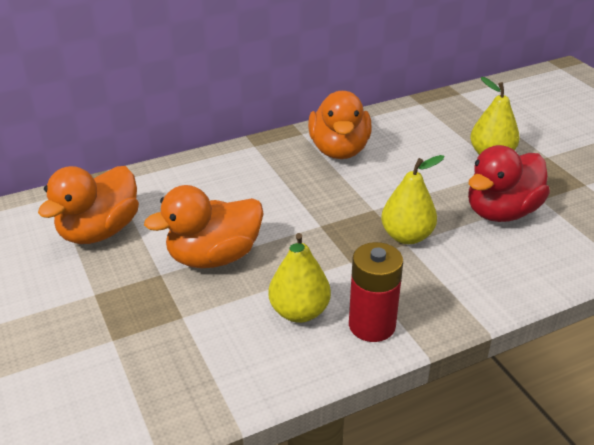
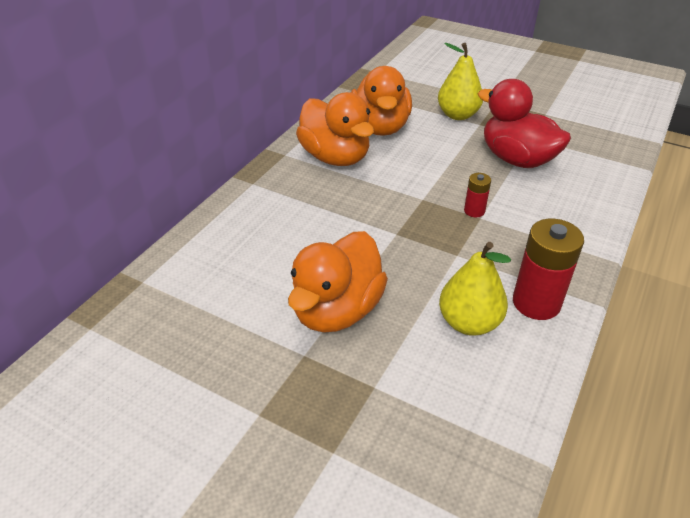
camera: 35 degrees left, 5 degrees up
(99, 231) = (188, 343): orange duck -> orange duck (380, 127)
(406, 236) = (474, 211): yellow pear -> red battery
(501, 212) = (517, 159): red duck -> red duck turned 120 degrees clockwise

